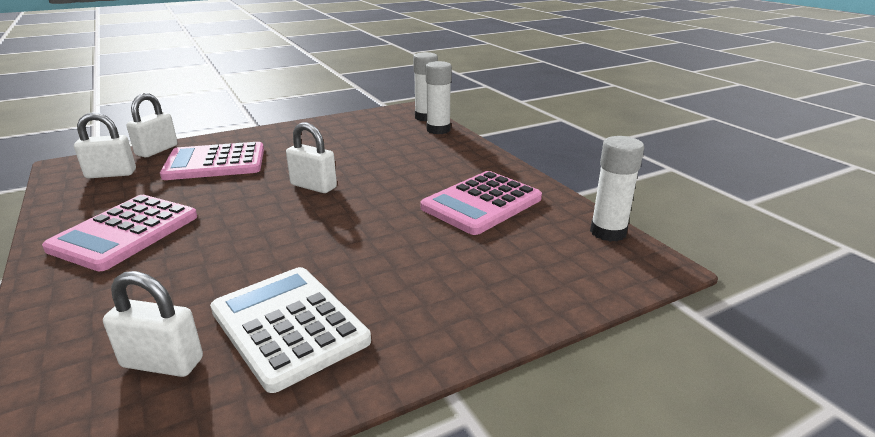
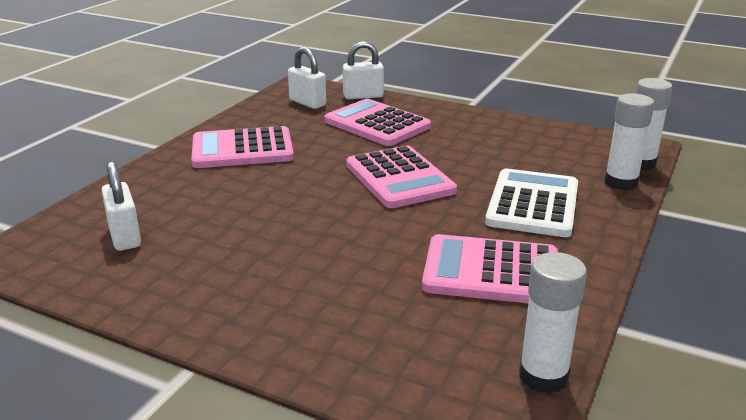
camera: 55 degrees right, 0 degrees up
(289, 325) = (199, 261): white calculator -> white calculator (533, 204)
(313, 186) = (399, 178): white padlock -> pink calculator

